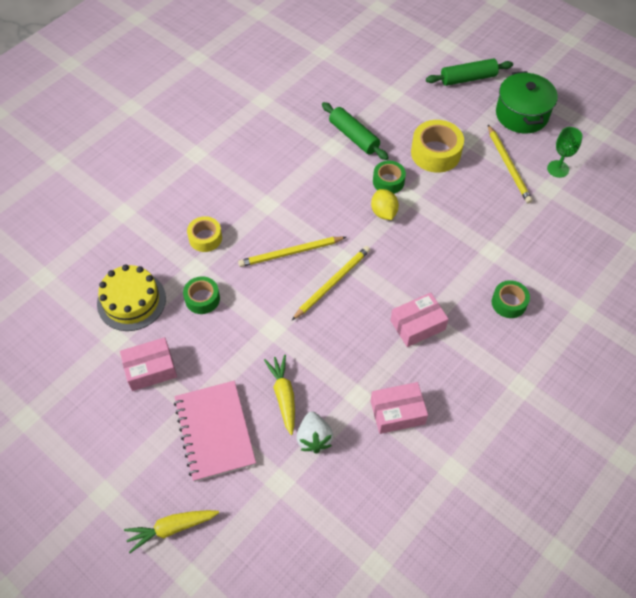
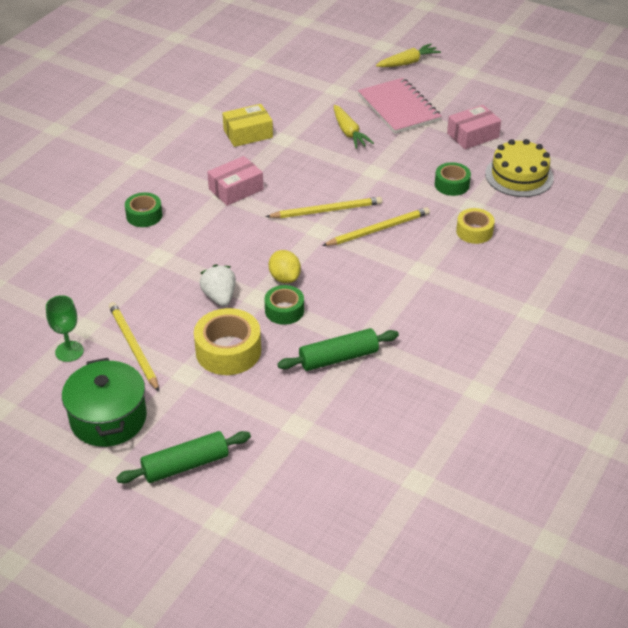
camera: 170 degrees right, 15 degrees down
(314, 438) = (315, 113): white strawberry -> white strawberry (219, 297)
(332, 283) = (327, 210): yellow pencil -> yellow pencil turned 135 degrees counterclockwise
(354, 136) = (338, 358): green rolling pin -> green rolling pin turned 60 degrees counterclockwise
(397, 412) = (248, 134): pink box -> yellow box

